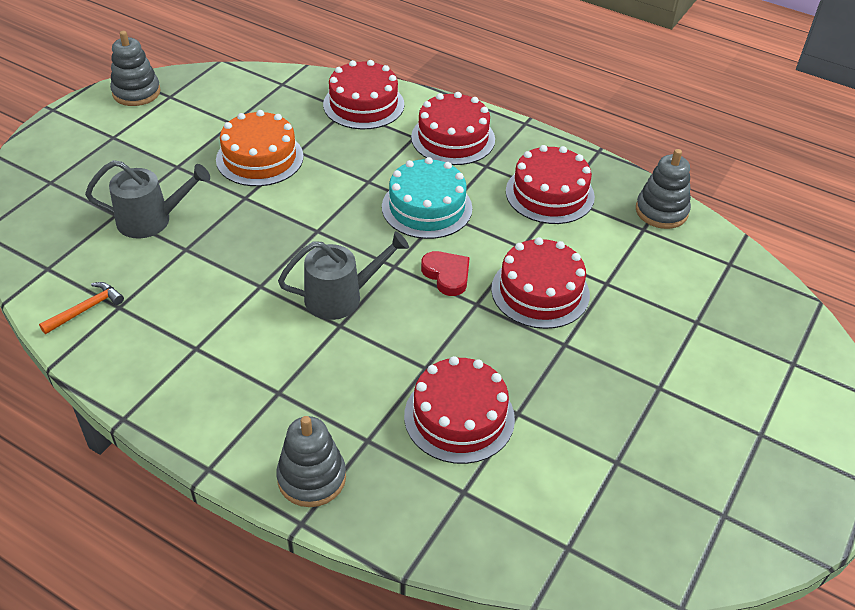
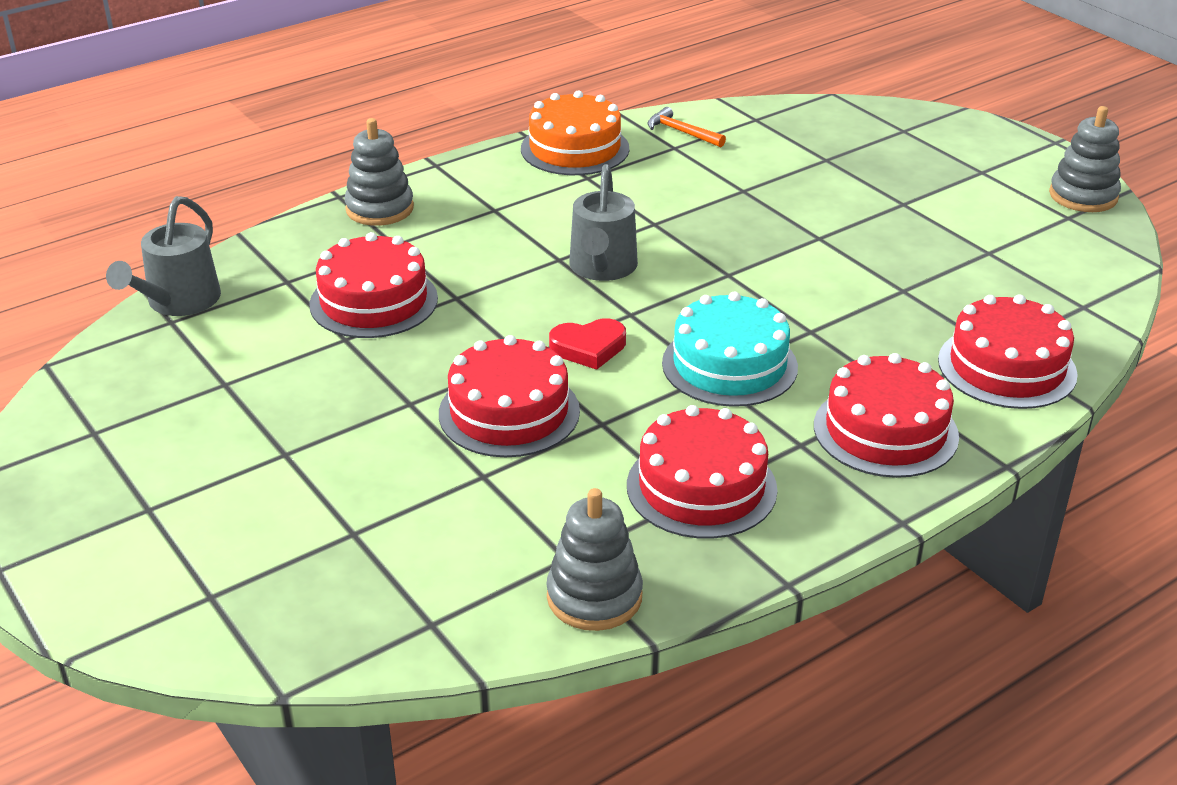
camera: 115 degrees right, 10 degrees down
(86, 309) = (681, 132): orange hammer -> orange hammer turned 150 degrees clockwise
(151, 220) = (805, 177): grey watering can -> grey watering can (178, 302)
(260, 158) = (898, 260): orange cake -> orange cake (575, 149)

